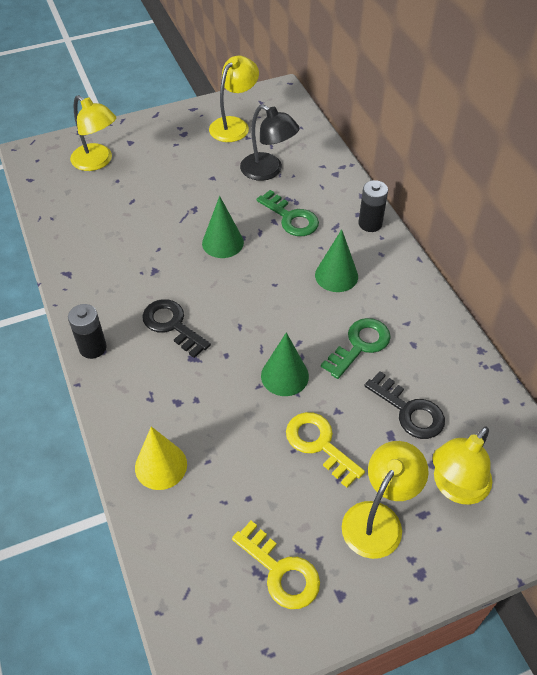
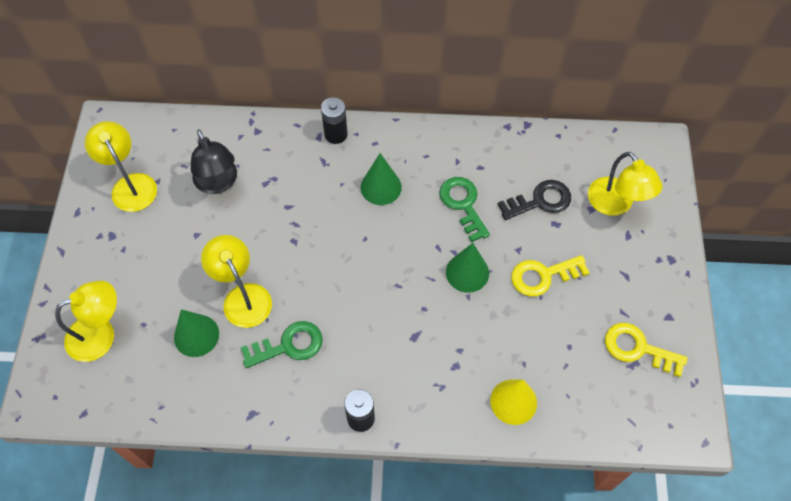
camera: 65 degrees left, 10 degrees up
(172, 325) = (368, 340): black key -> none
(222, 242) = (290, 260): green cone -> green cone (196, 335)
(268, 171) = (218, 183): black lamp -> black lamp turned 90 degrees clockwise
(281, 571) = (638, 348): yellow key -> yellow key turned 135 degrees counterclockwise
(291, 218) = (292, 191): green key -> green key (289, 345)
(378, 519) = (621, 265): yellow lamp -> yellow lamp (243, 296)

